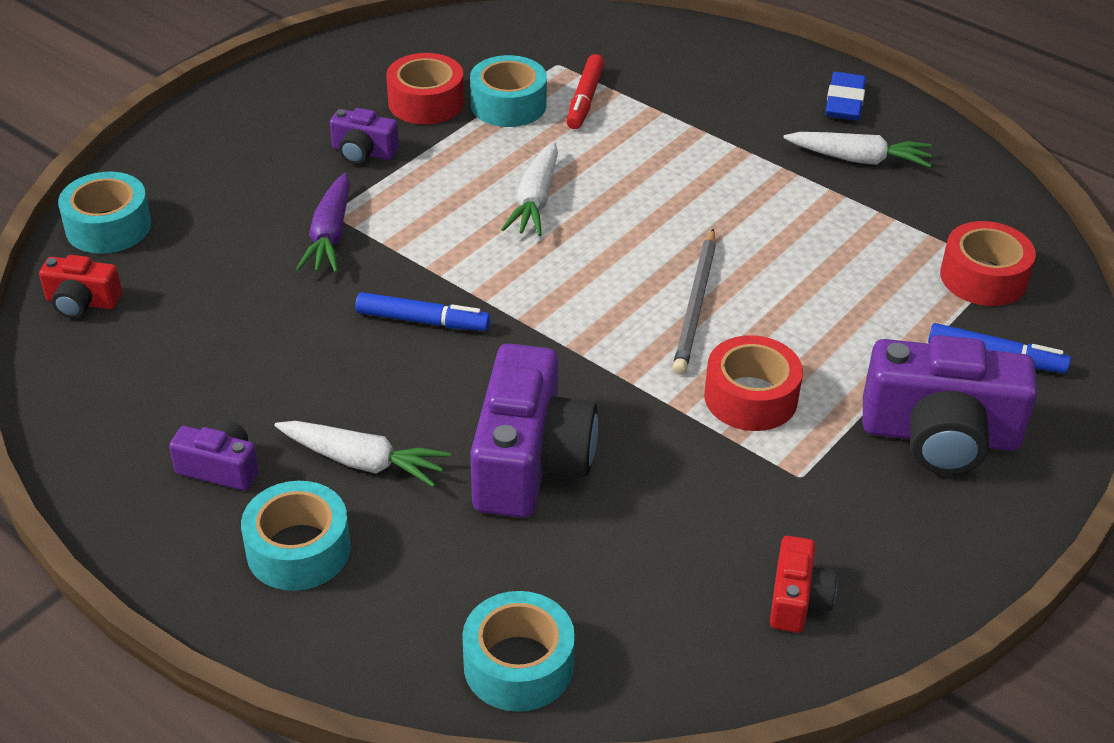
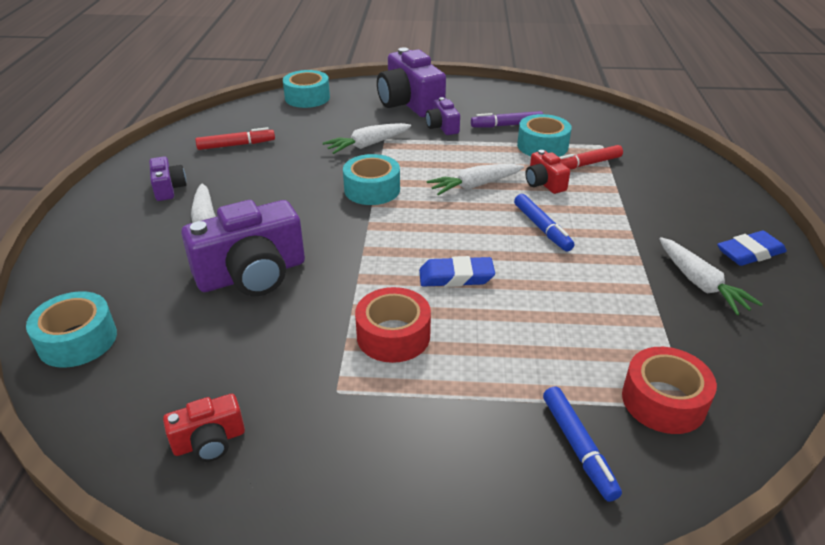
camera: 55 degrees right, 5 degrees down
(82, 302) = (250, 113): red camera -> red camera (544, 183)
(170, 355) = (236, 145): none -> red marker
(298, 550) = (125, 232): turquoise tape -> turquoise tape (372, 189)
(330, 235) = (367, 145): purple carrot -> white carrot
(422, 321) = (333, 195): blue marker -> blue marker (542, 228)
(426, 102) = (506, 125): red tape -> purple marker
(695, 305) = (456, 277): grey pencil -> blue eraser
(940, 435) = (450, 450): purple camera -> purple camera (409, 103)

